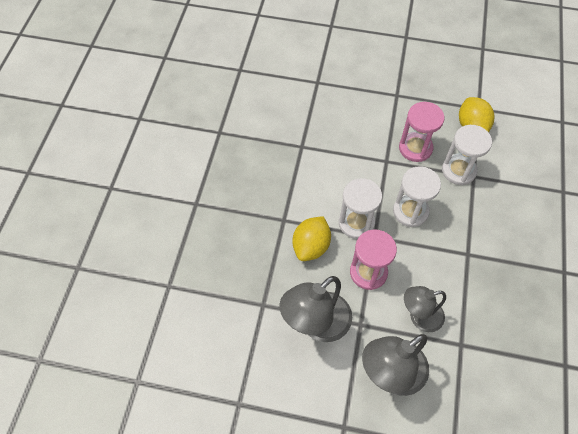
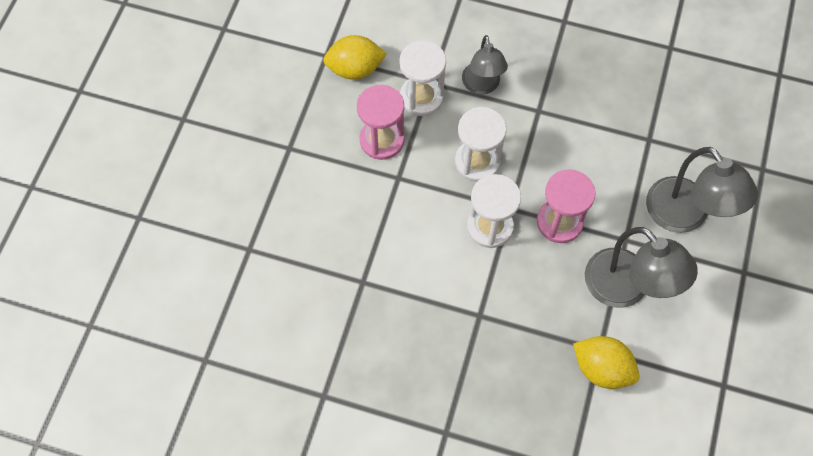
camera: 85 degrees left, 5 degrees up
(311, 246) = (521, 285): yellow lemon -> yellow lemon (602, 369)
(419, 317) = (617, 176): grey lamp -> grey lamp (482, 86)

